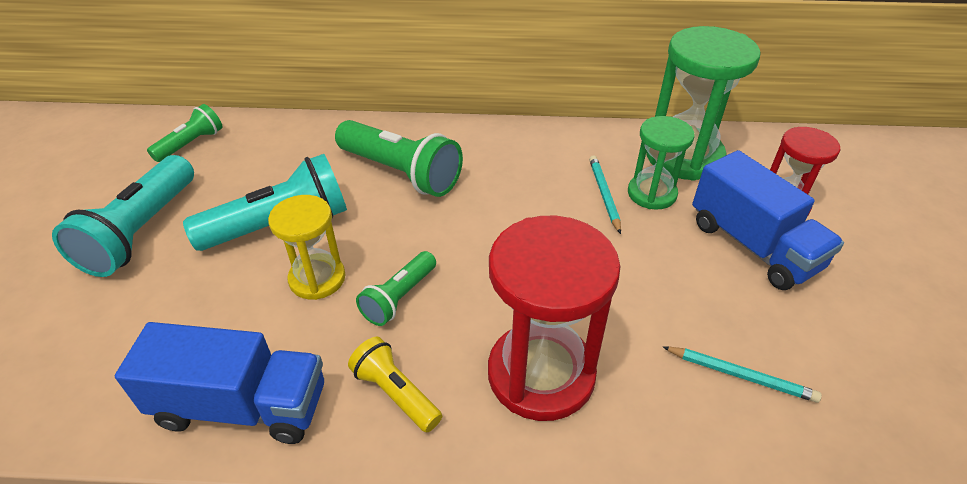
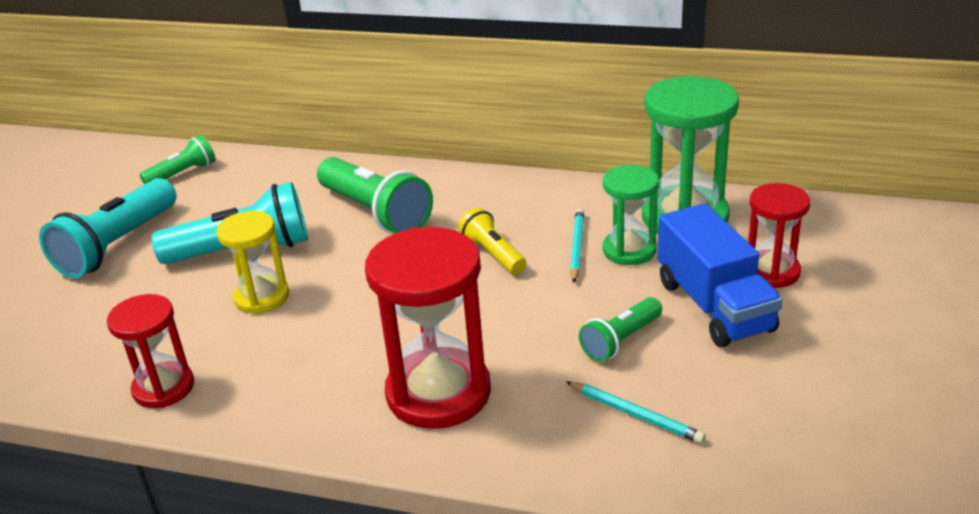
camera: 15 degrees right, 10 degrees down
(242, 406) = (163, 388): blue truck -> red hourglass
(396, 393) = (299, 393): yellow flashlight -> yellow flashlight (493, 254)
(399, 297) = (331, 319): green flashlight -> green flashlight (621, 340)

